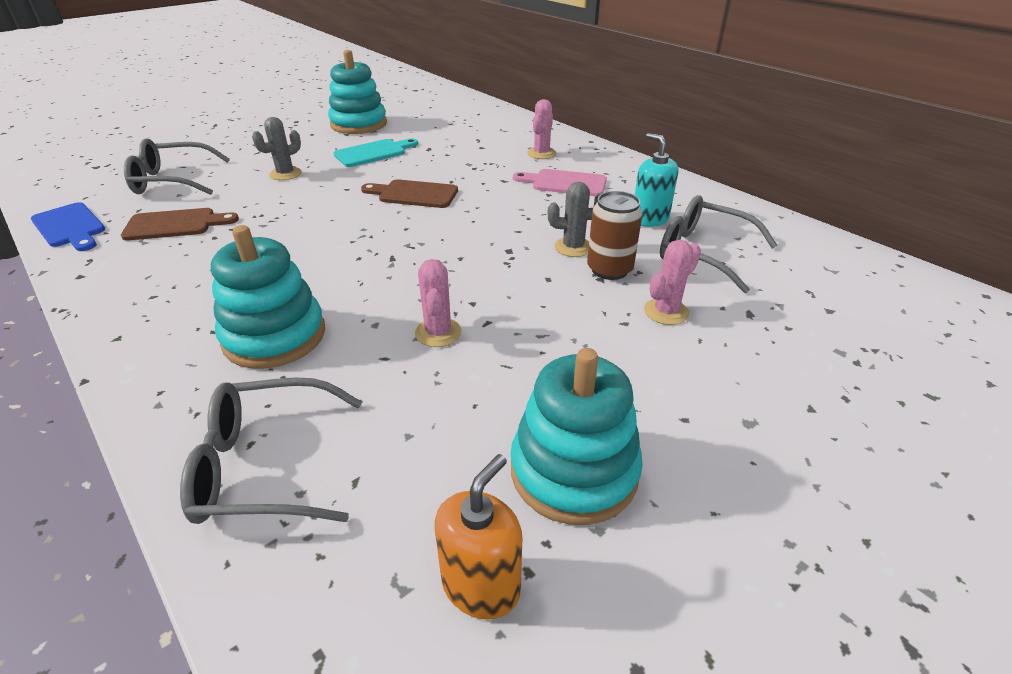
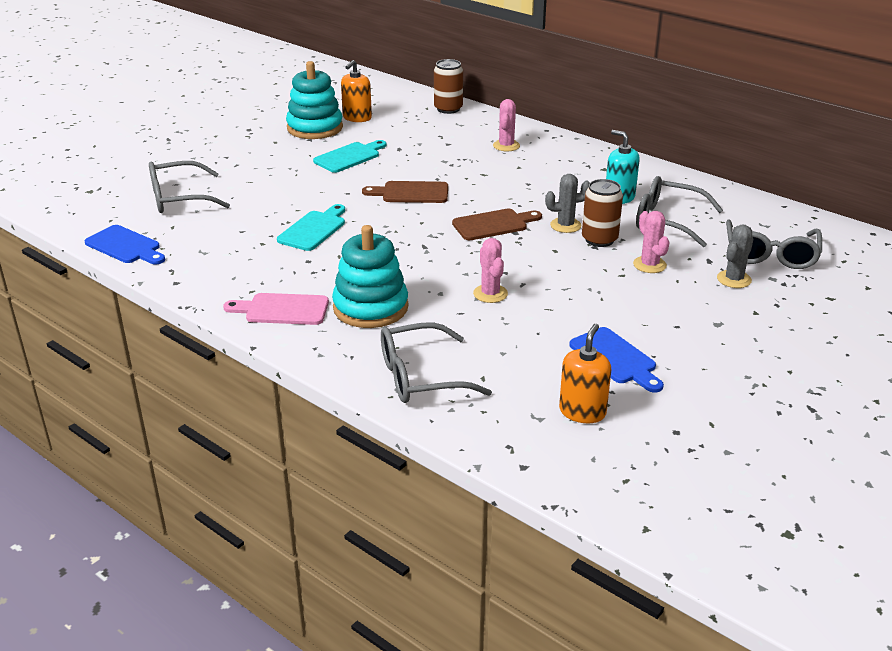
camera: 10 degrees left, 5 degrees down
(175, 224) = (218, 236): brown cutting board -> brown cutting board (493, 224)
(281, 226) = (313, 229): none -> turquoise cutting board
(285, 174) = (281, 183): grey cactus -> grey cactus (734, 279)
(405, 118) = (357, 118): none -> orange soap dispenser
(499, 116) = (448, 109): none -> brown can
(565, 183) = (538, 172): pink cutting board -> pink cutting board (282, 310)
(574, 471) = (615, 358): turquoise stacking toy -> blue cutting board
(666, 312) = (649, 265): pink cactus -> pink cactus turned 60 degrees counterclockwise
(838, 313) = (770, 254): none -> grey glasses

